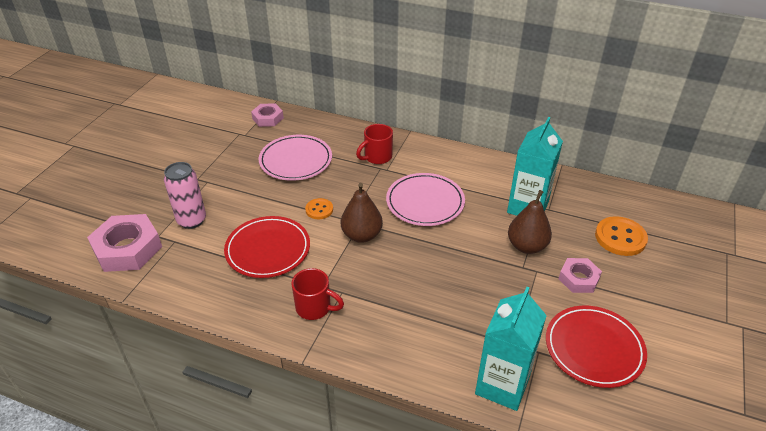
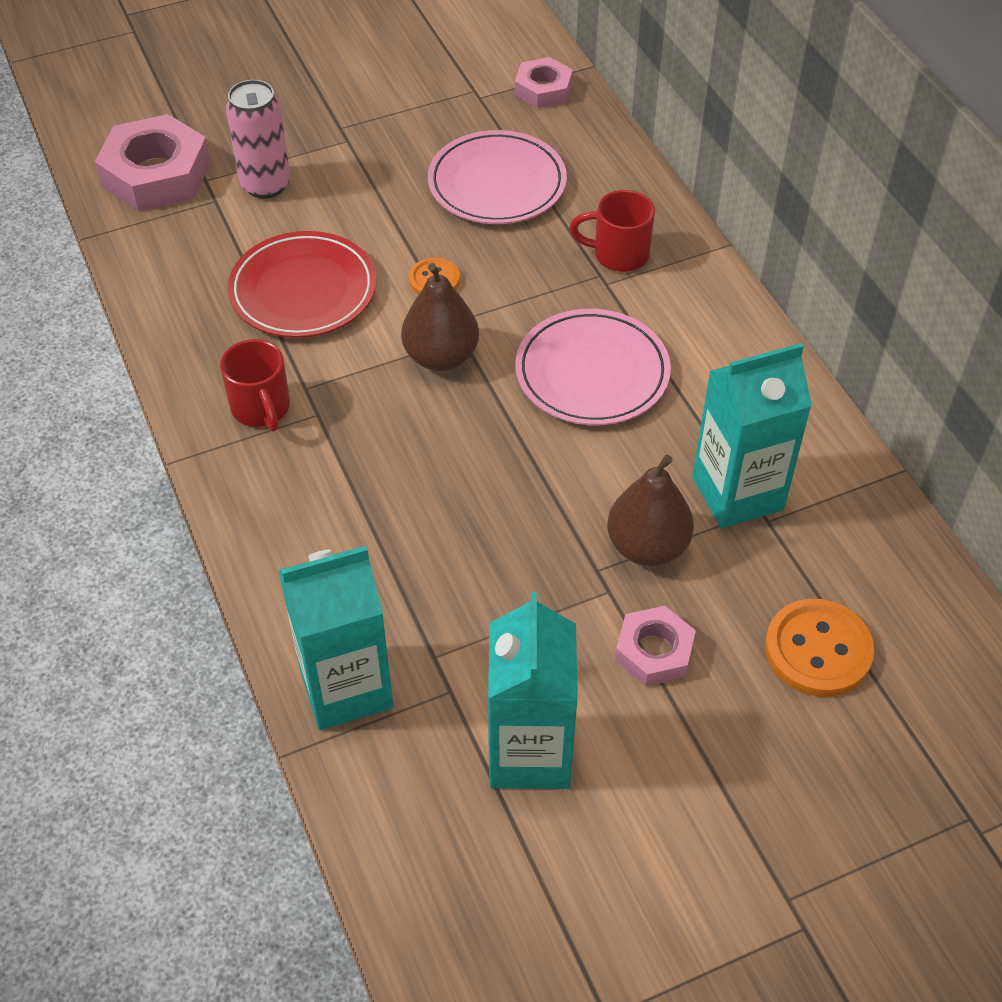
camera: 45 degrees right, 10 degrees up
(594, 348) = (529, 753): red plate -> turquoise carton

